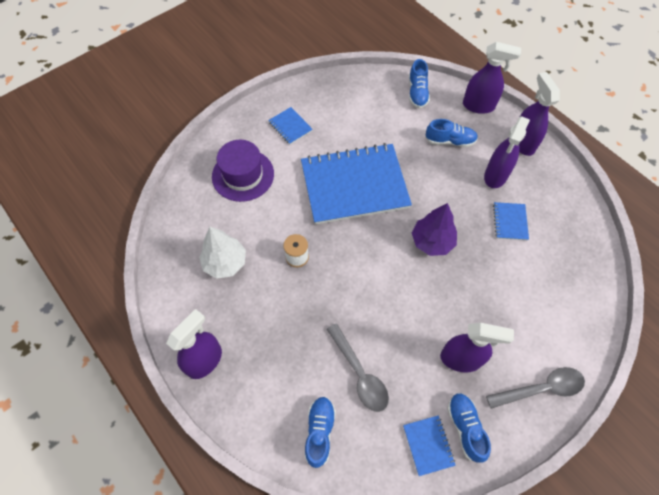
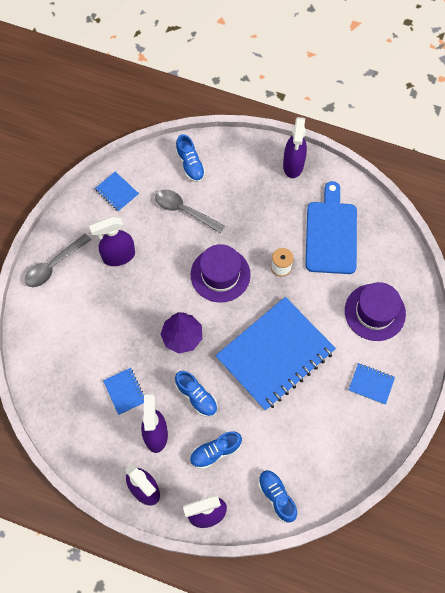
camera: 150 degrees right, 5 degrees up
(225, 263) = (331, 234): white tree -> blue cutting board
(361, 281) = (220, 274): none -> purple hat
(465, 428) = (97, 214): blue shoe -> blue shoe (196, 397)

